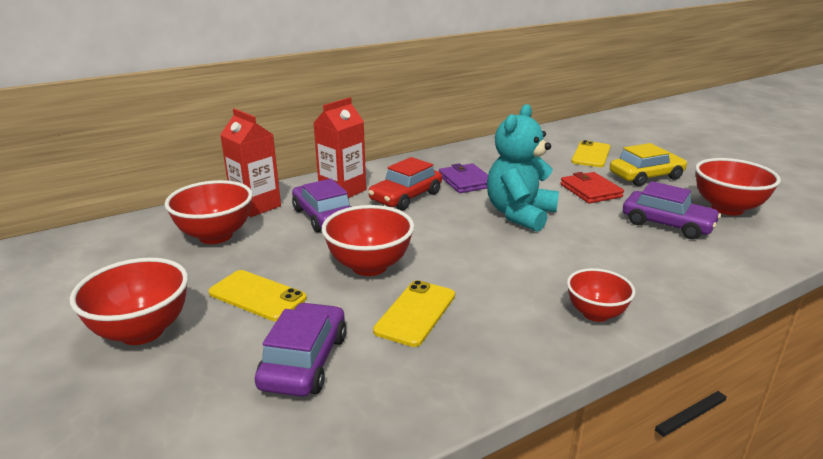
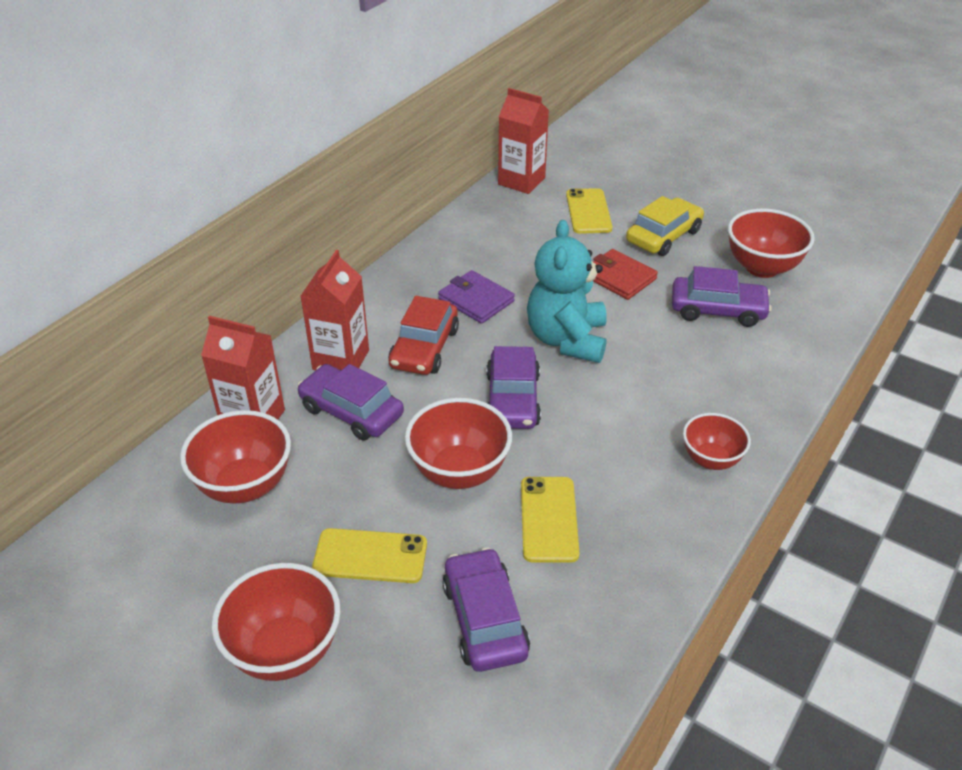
camera: 25 degrees left, 15 degrees up
(448, 237) = (512, 399): none -> purple car
(550, 133) = (521, 181): none -> red carton

